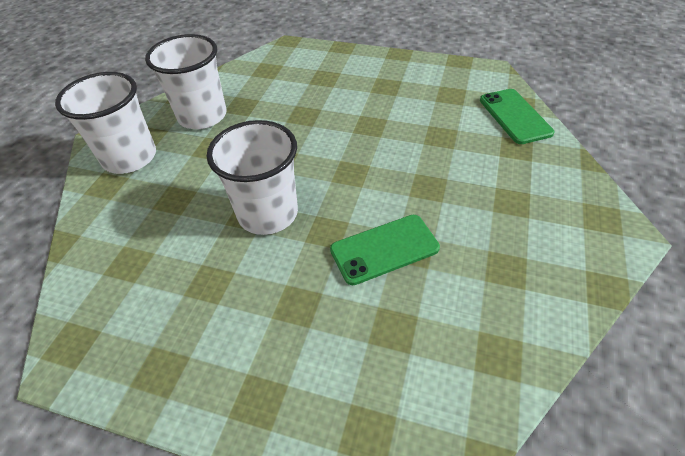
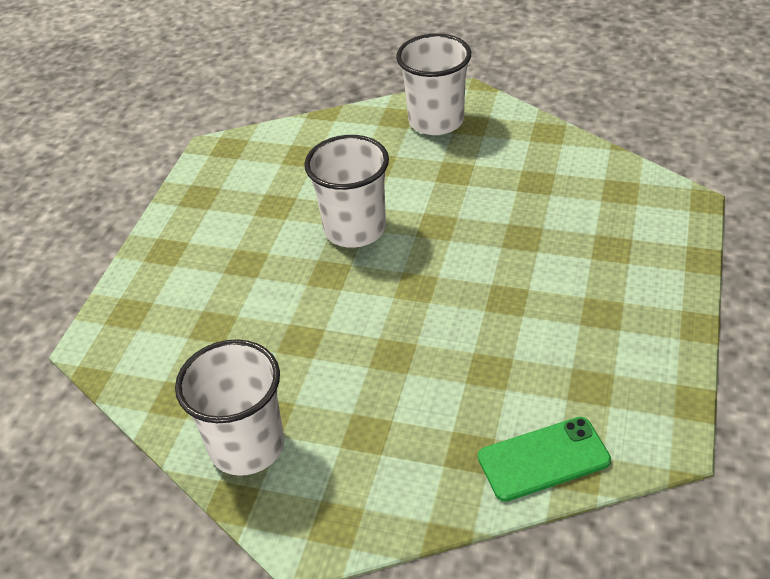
camera: 90 degrees right, 5 degrees down
(202, 116) = (510, 155): white cup -> white cup (247, 446)
(384, 249) = (302, 318): green phone -> none

